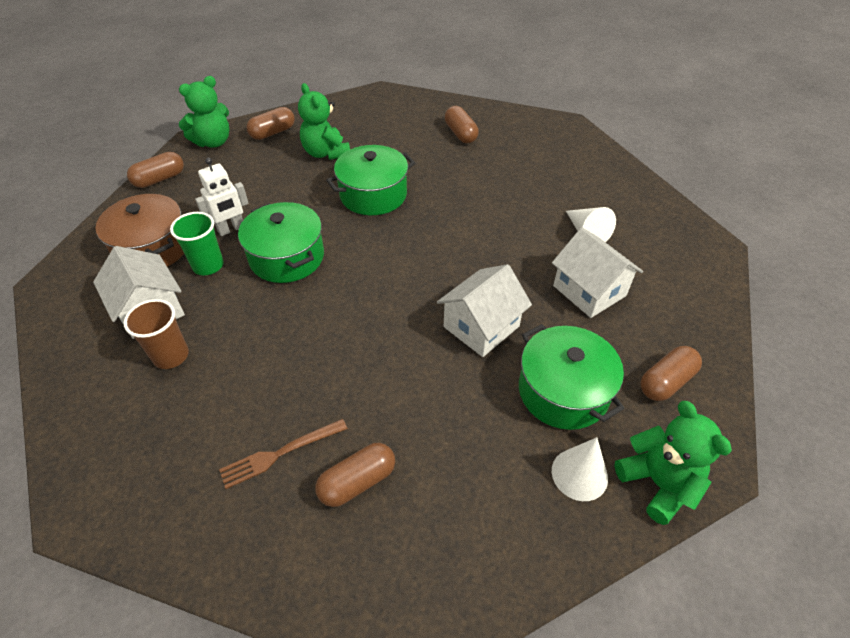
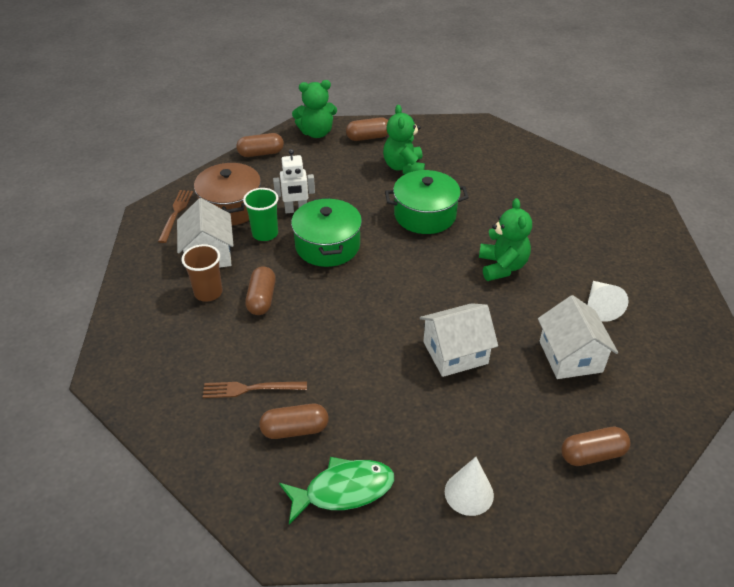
camera: 25 degrees right, 5 degrees down
(85, 275) = (176, 213): none -> brown fork
(450, 531) = (343, 490): none -> green fish
(460, 134) = (535, 182): brown capsule -> brown capsule (262, 299)
(563, 391) = (494, 427): green pot -> none
(658, 483) = (531, 526): green teddy bear -> green teddy bear (502, 266)

